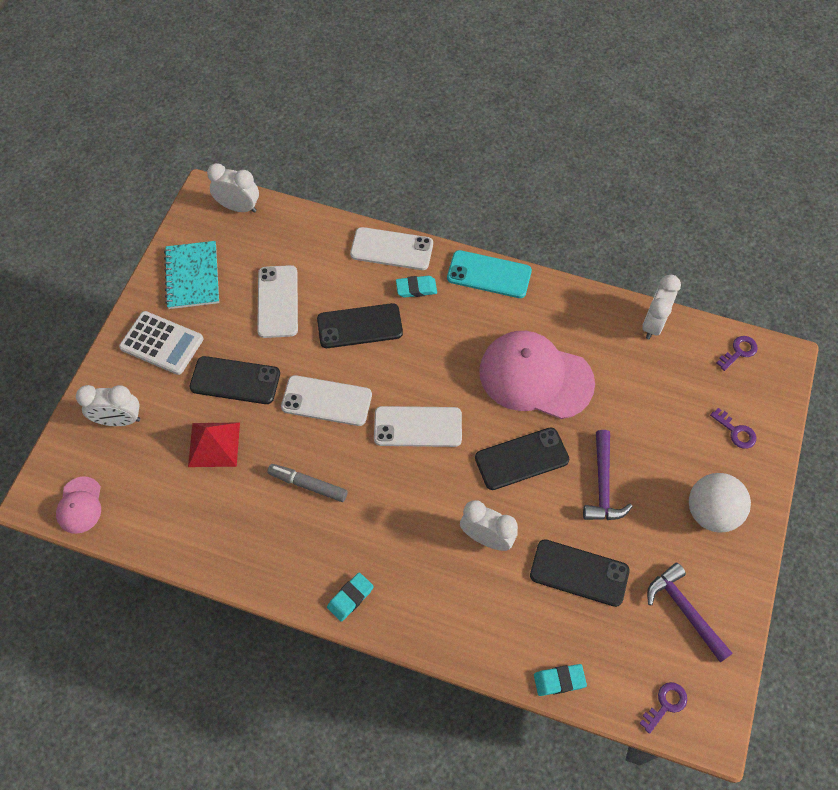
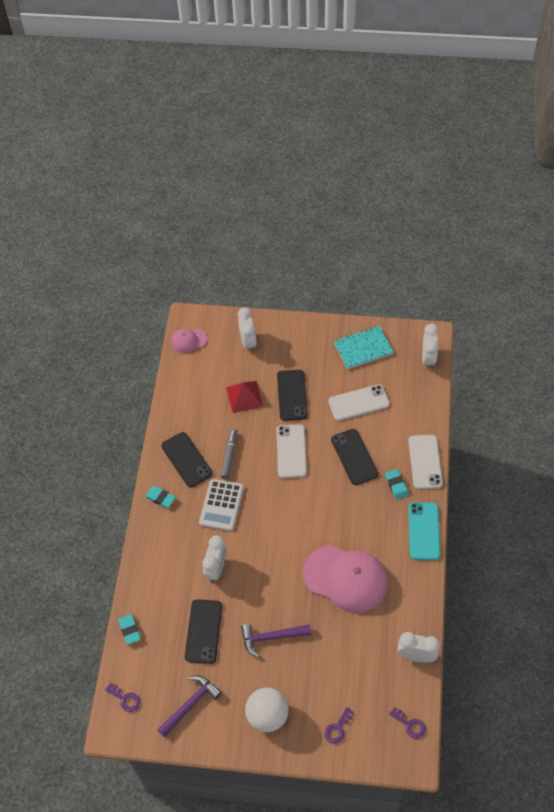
camera: 80 degrees right, 5 degrees down
(162, 343) = (307, 347): white calculator -> white calculator (221, 505)
(418, 427) = (286, 510): white phone -> none
(521, 459) = (278, 580): black phone -> black phone (186, 459)
(535, 377) = (345, 578): pink cap -> pink cap turned 105 degrees clockwise

